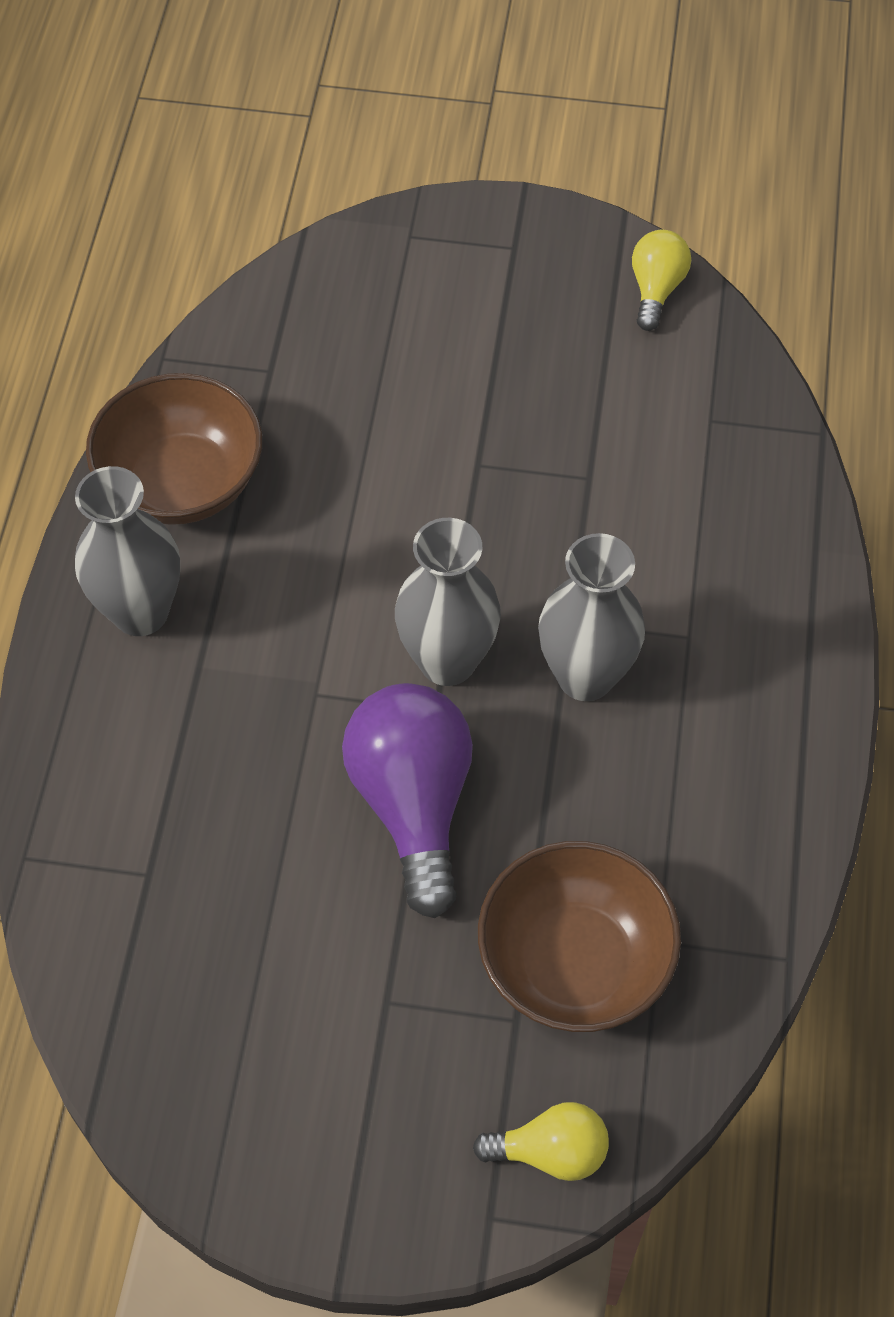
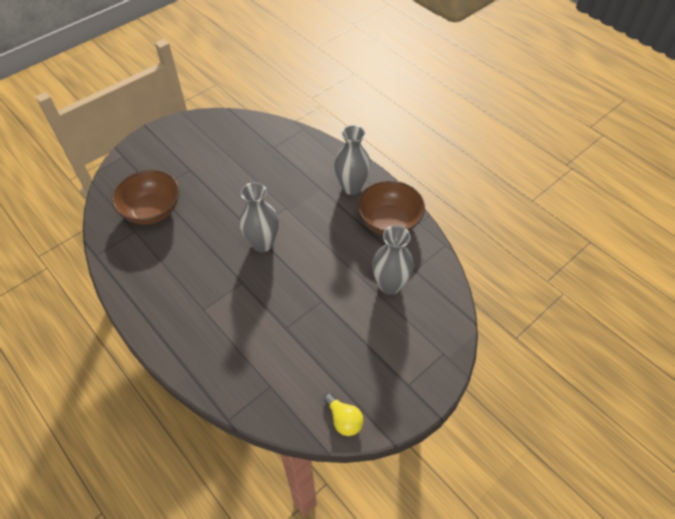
camera: 130 degrees right, 5 degrees down
(413, 803) = (230, 207): purple light bulb -> none
(550, 1151) = (120, 175): yellow light bulb -> none
(585, 676) = (221, 272): grey vase -> grey vase (390, 285)

